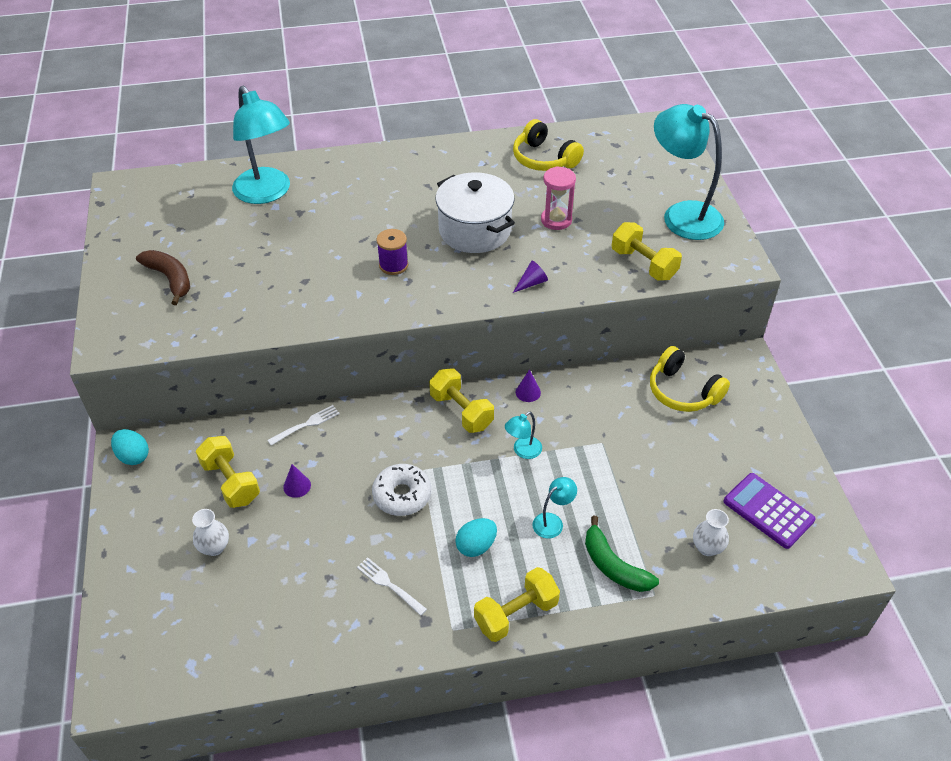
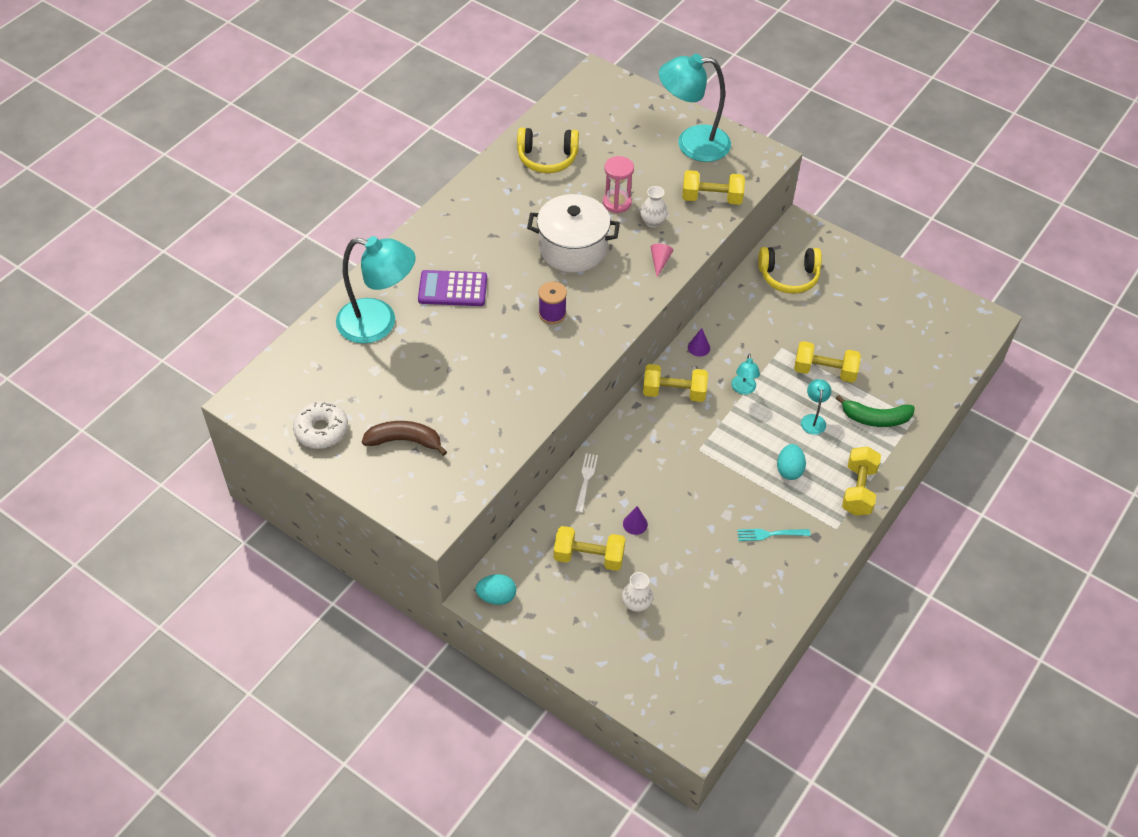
camera: 45 degrees left, 5 degrees up
(389, 585) = (770, 534): white fork -> turquoise fork
(402, 495) = (707, 475): white donut -> white donut (321, 430)
(531, 283) = (660, 261): purple cone -> pink cone
(616, 490) = (824, 371): none -> yellow dumbbell
(707, 547) = (910, 367): white vase -> white vase (653, 222)
(768, 511) = (916, 319): purple calculator -> purple calculator (452, 289)

